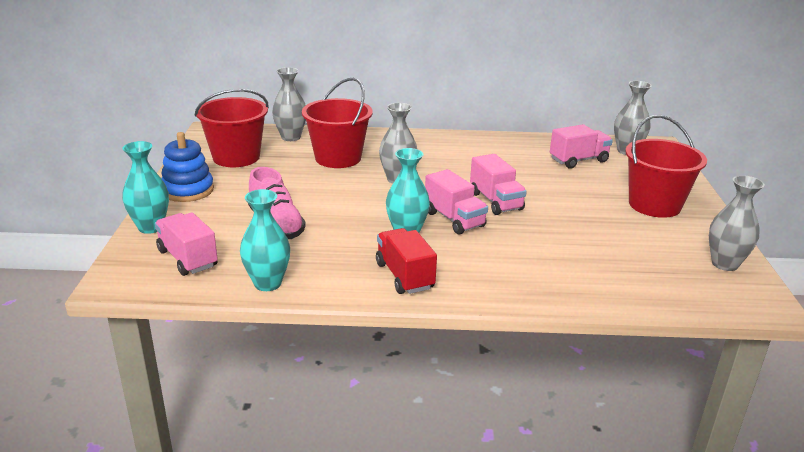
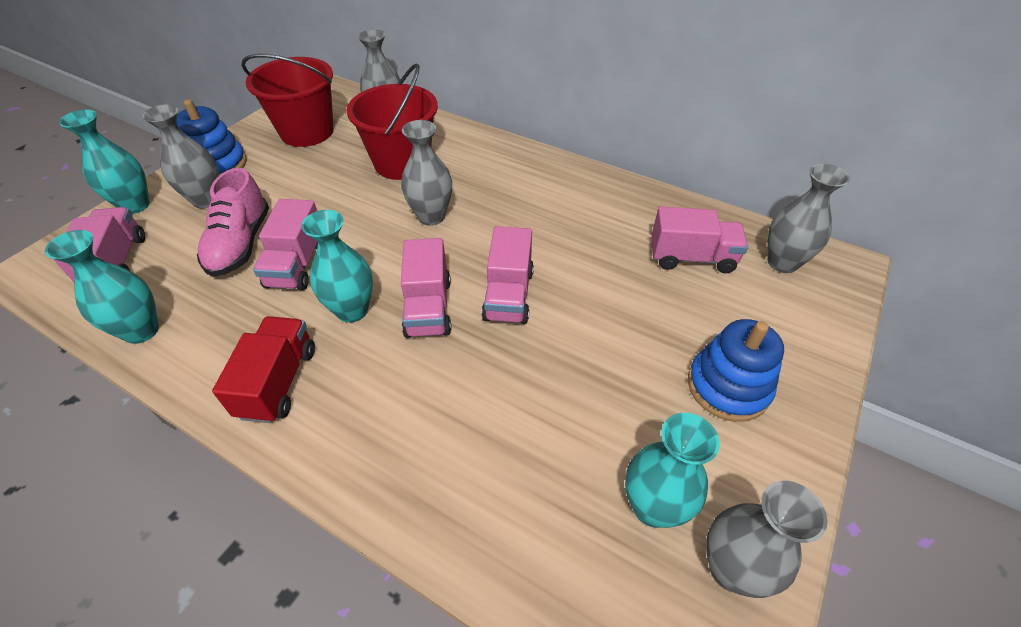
camera: 30 degrees right, 20 degrees up
(210, 210) = (206, 200): none -> grey vase
(336, 224) = (297, 264): none -> pink truck
(654, 205) = (728, 386): red bucket -> blue stacking toy
(669, 256) = (653, 507): none -> turquoise vase

